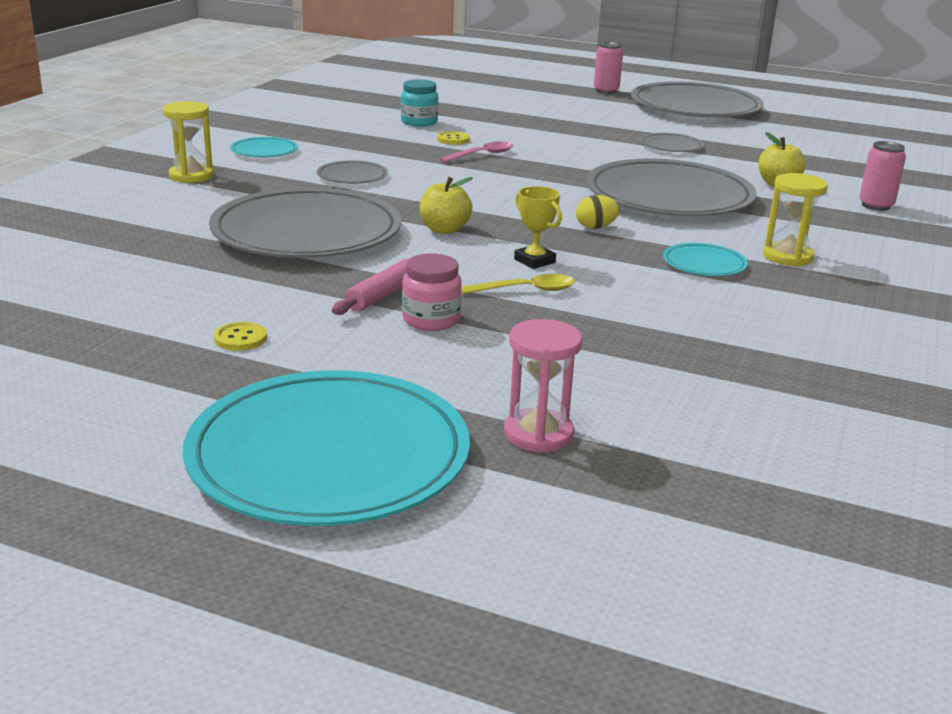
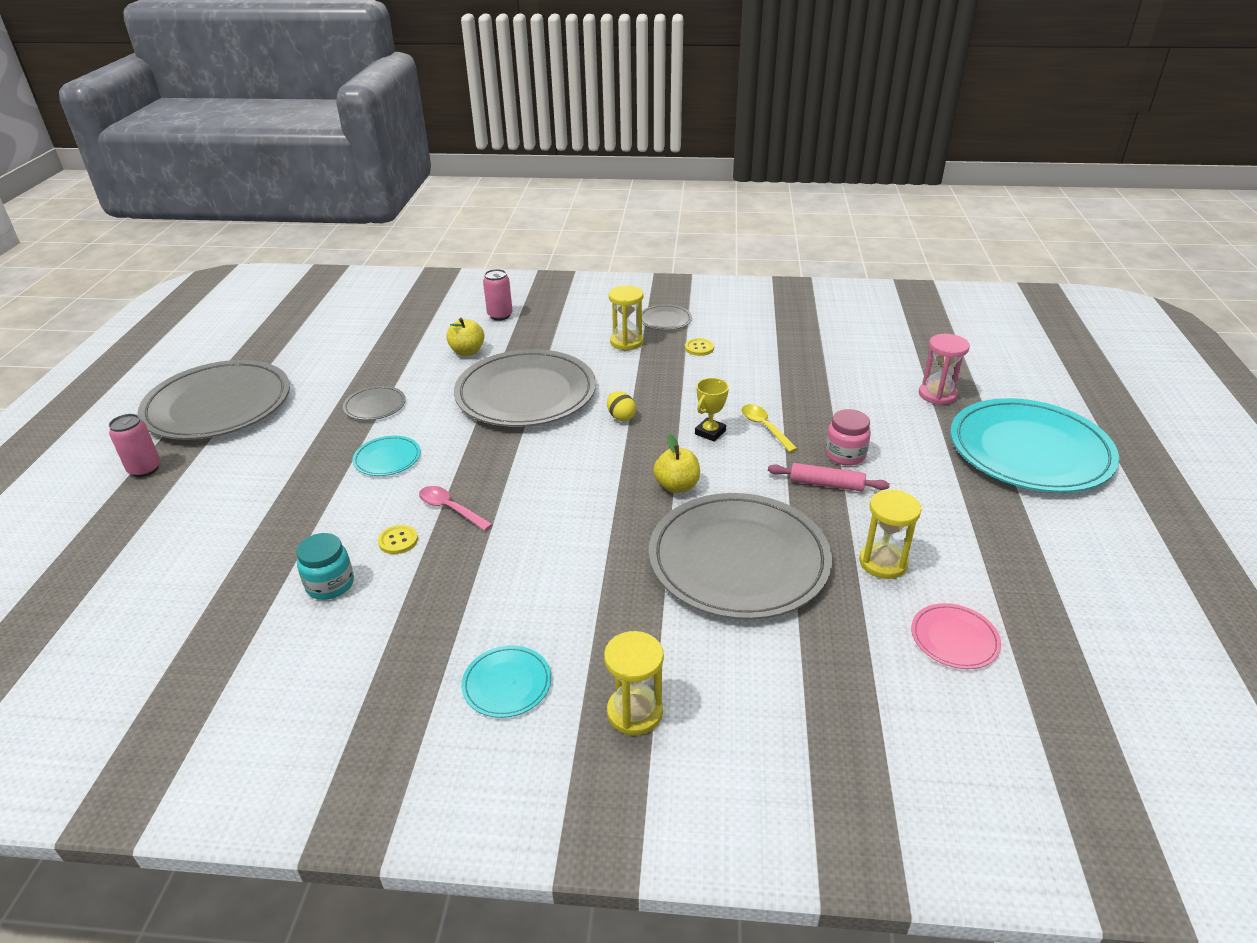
camera: 105 degrees left, 10 degrees up
(97, 289) = (954, 639): none -> pink plate
(229, 288) = (883, 562): none -> yellow hourglass
(240, 338) = (949, 526): yellow button -> yellow button (699, 348)
(352, 176) = (566, 579): grey plate -> grey plate (665, 320)
(704, 264) = (663, 368): turquoise plate -> turquoise plate (387, 458)

